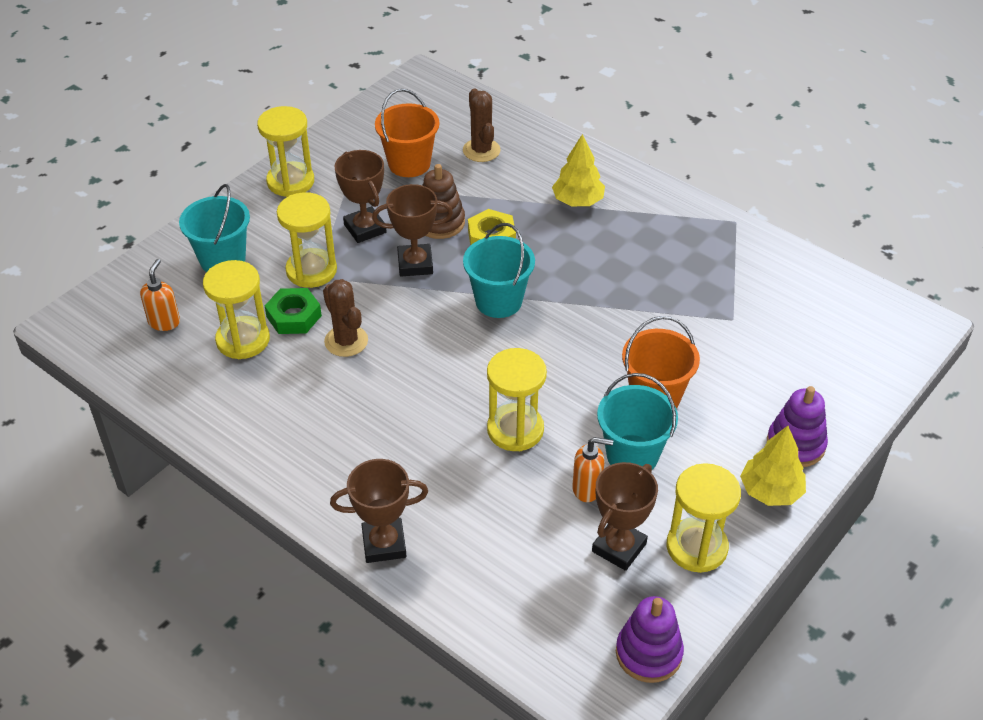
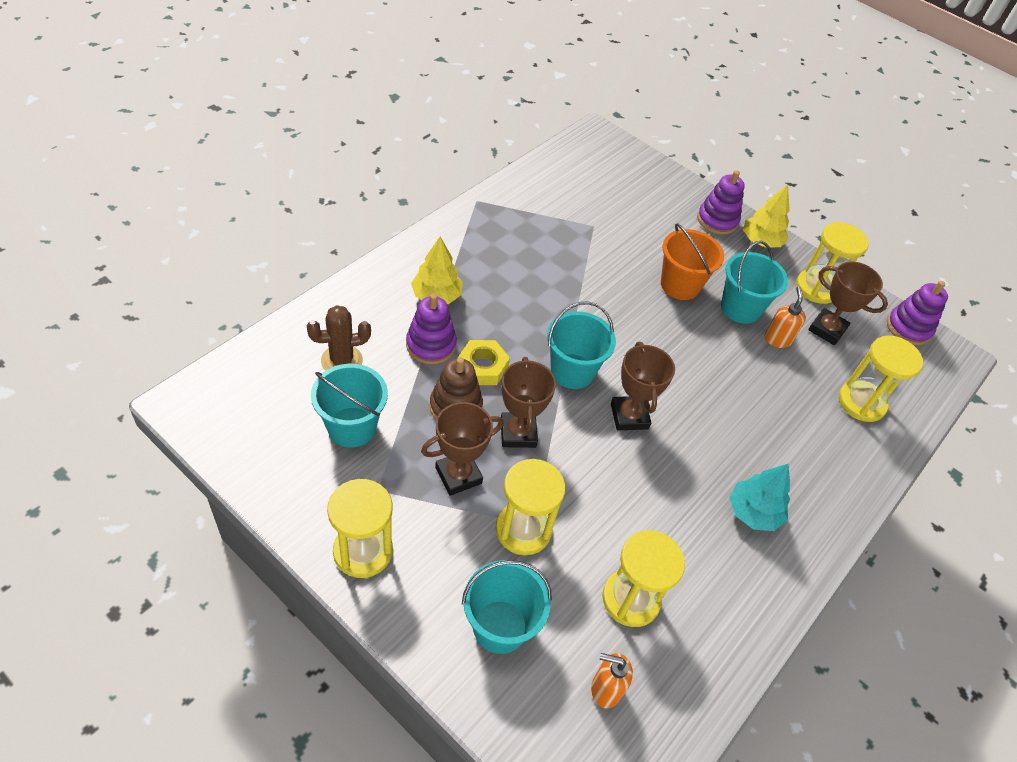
camera: 95 degrees left, 5 degrees up
(294, 316) = (594, 548): green nut -> none
(335, 438) = (753, 512): none -> turquoise tree
(346, 341) = (628, 499): brown cactus -> none
(384, 544) = (859, 478): brown trophy -> brown trophy (629, 416)
(409, 164) = (352, 427): orange bucket -> turquoise bucket
(512, 202) = (431, 345): none -> purple stacking toy
(515, 430) = (725, 377): yellow hourglass -> yellow hourglass (861, 402)

